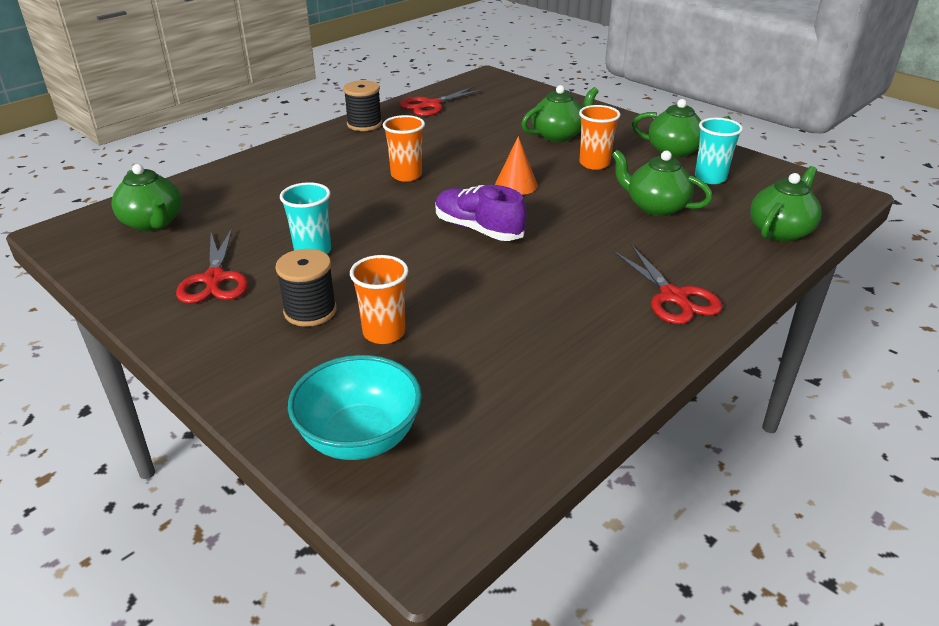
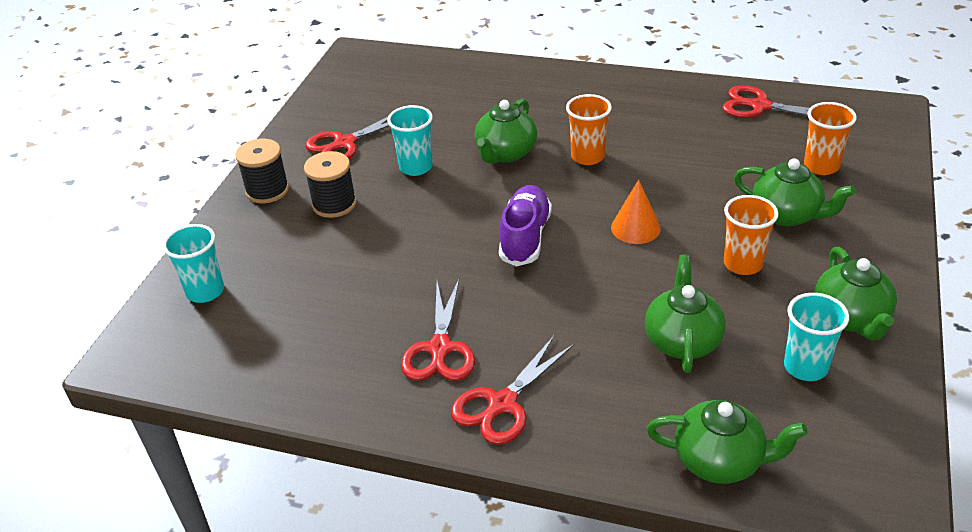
camera: 65 degrees right, 5 degrees up
(153, 223) = (397, 80): green teapot -> green teapot (505, 153)
(360, 438) = (205, 291): turquoise bowl -> turquoise cup
(364, 124) = (666, 89): black spool -> black spool (267, 190)
(384, 333) = (330, 251): orange cup -> orange cup (821, 166)
(585, 308) = (440, 349): none -> red scissors

